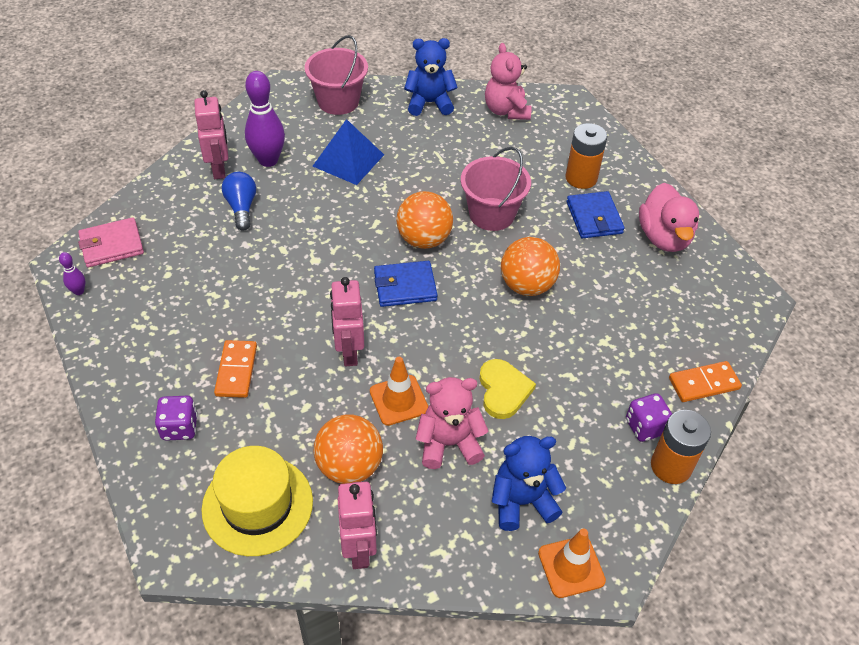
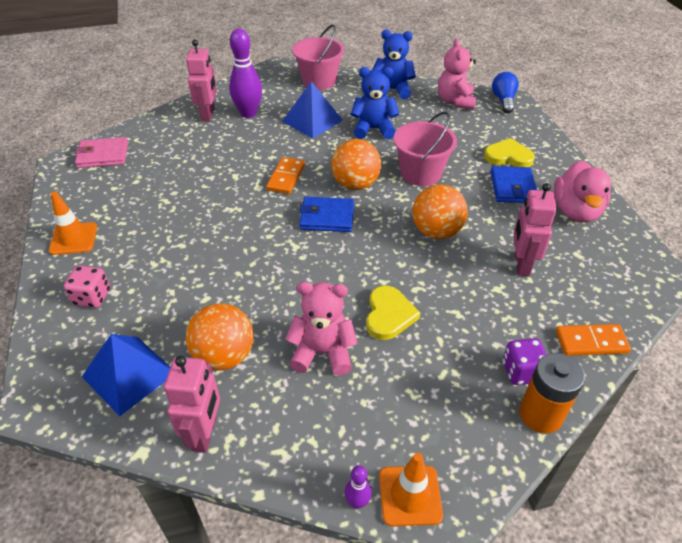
camera: 15 degrees right, 5 degrees down
(79, 291) = (62, 183): purple bowling pin -> purple bowling pin (357, 502)
(179, 427) = (92, 297): purple dice -> pink dice
(236, 370) = (159, 260): orange domino -> orange domino (286, 177)
(241, 208) = (214, 143): blue light bulb -> blue light bulb (503, 100)
(257, 505) = (129, 374): yellow hat -> blue pyramid
(349, 352) = (260, 261): pink robot -> pink robot (521, 264)
(399, 400) = (289, 307): orange traffic cone -> orange traffic cone (73, 239)
(522, 501) = (377, 419): blue teddy bear -> blue teddy bear (373, 129)
(581, 178) = (508, 156): orange battery -> yellow heart

